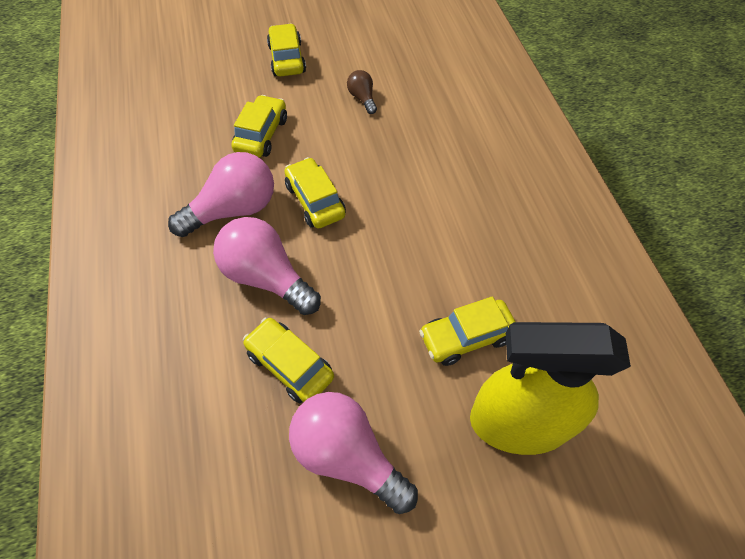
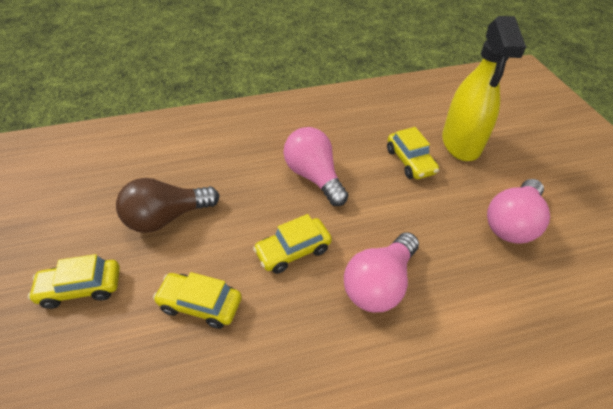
camera: 90 degrees left, 10 degrees down
(233, 210) = (303, 321): pink light bulb -> pink light bulb (314, 176)
(290, 365) = (457, 260): yellow car -> none
(362, 98) = (167, 217): brown light bulb -> brown light bulb, size x2.05

